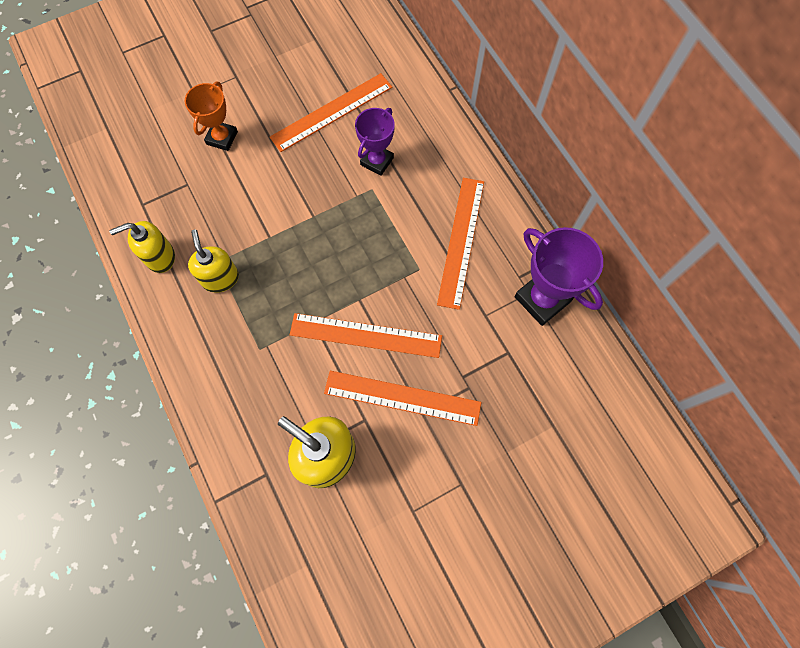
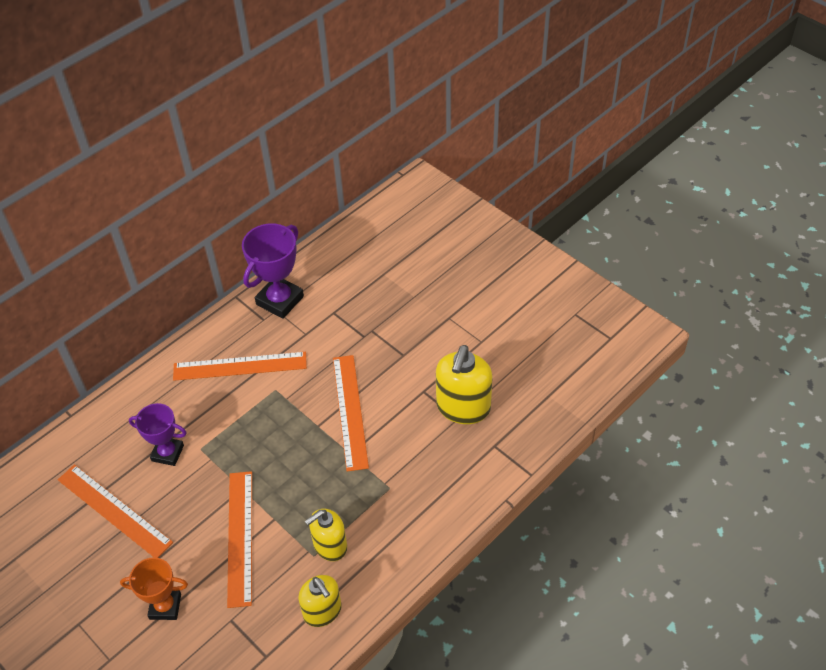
camera: 105 degrees left, 20 degrees down
(402, 398) = (396, 371): orange ruler -> orange ruler (240, 537)

